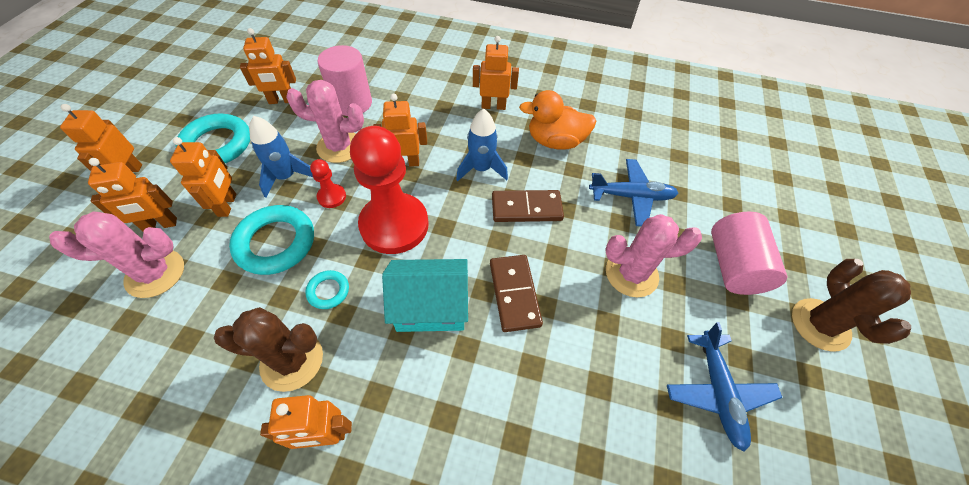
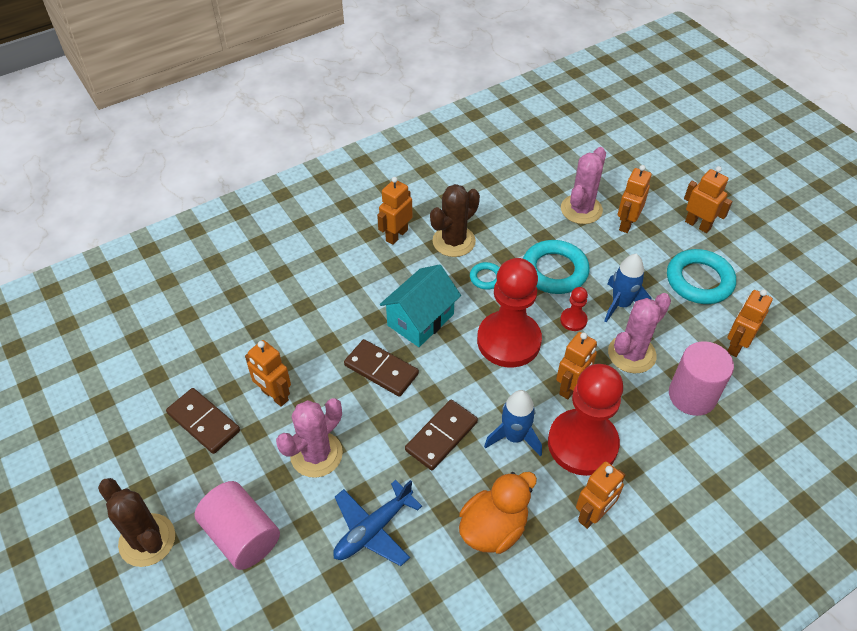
camera: 135 degrees right, 5 degrees down
(227, 205) = (617, 261): orange robot -> orange robot (274, 395)
(448, 134) = (582, 444): none -> red pawn
(717, 392) = (204, 422): blue plane -> brown domino

